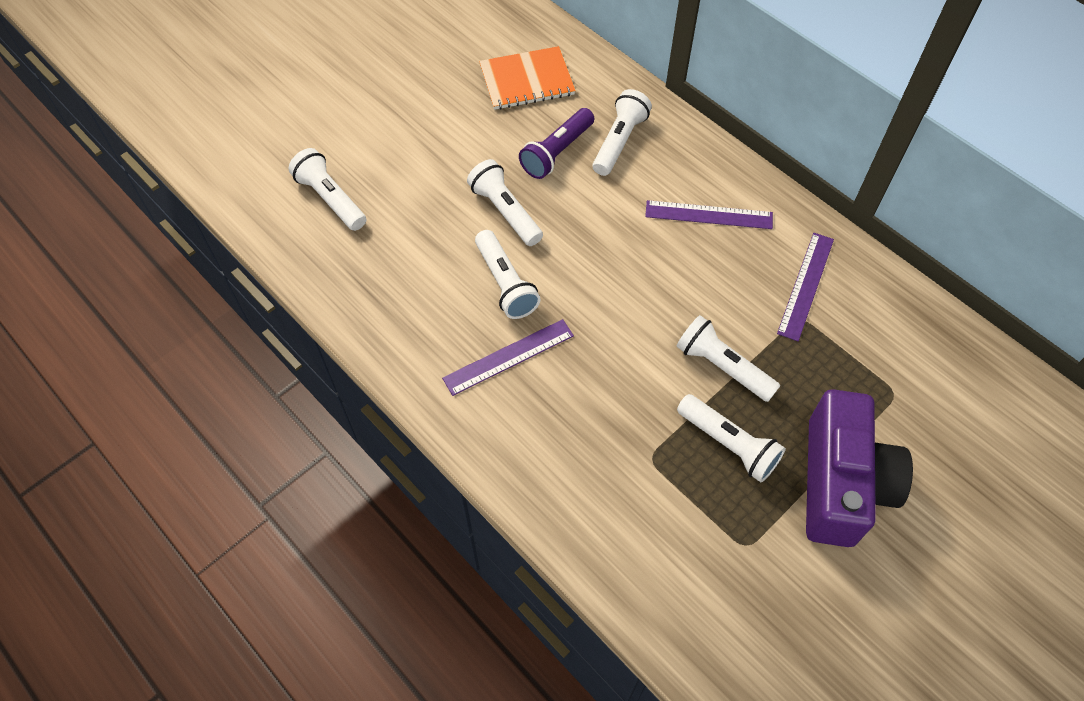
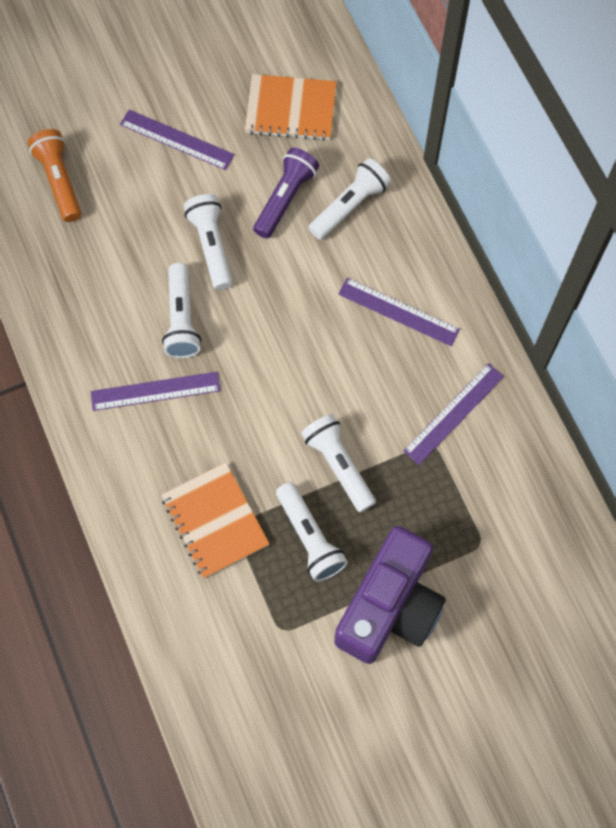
camera: 20 degrees right, 10 degrees up
(330, 199) = (59, 181): white flashlight -> orange flashlight
(431, 133) = (176, 140): none -> purple ruler
(557, 152) = (285, 198): purple flashlight -> purple flashlight turned 150 degrees clockwise
(626, 461) = (215, 521): none -> orange notebook

